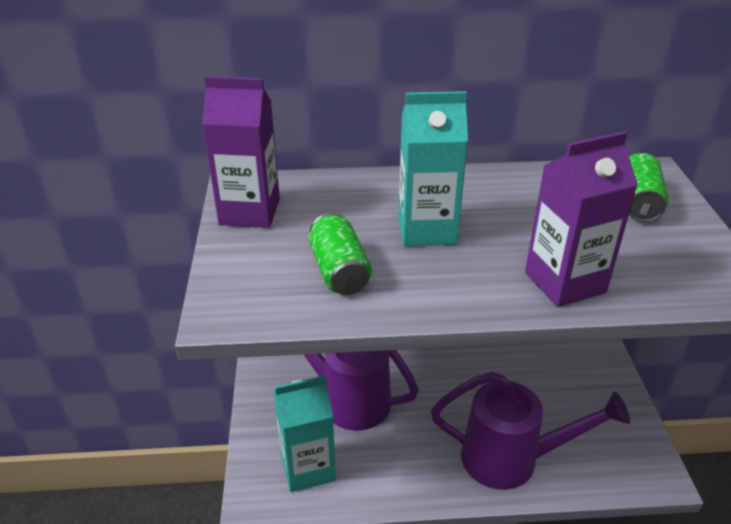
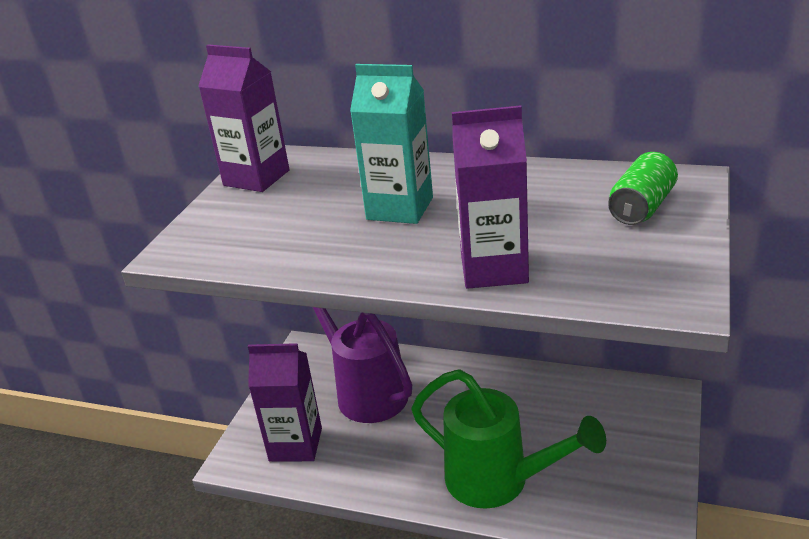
camera: 25 degrees right, 5 degrees down
(308, 468) = (295, 444): turquoise carton -> purple carton
(339, 271) = (292, 233): green can -> none
(511, 459) = (498, 481): purple watering can -> green watering can

